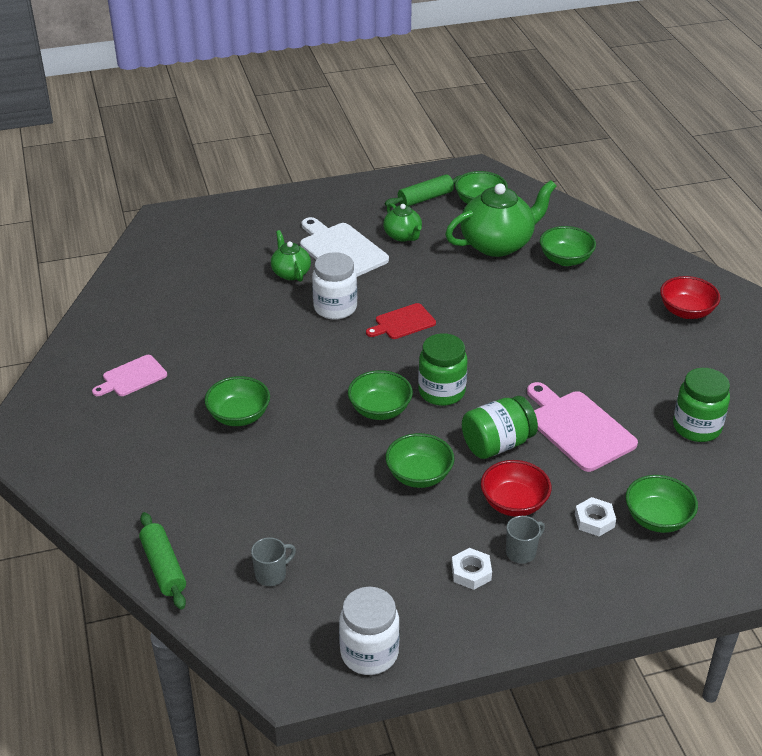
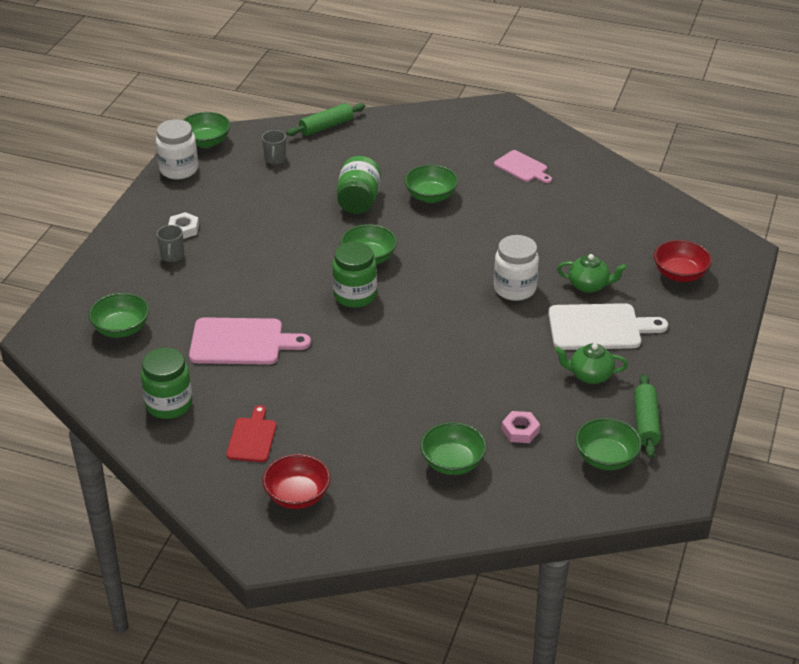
camera: 125 degrees right, 0 degrees up
(132, 377) = (522, 167): pink cutting board -> pink cutting board turned 135 degrees clockwise
(163, 567) = (326, 127): green rolling pin -> green rolling pin turned 45 degrees counterclockwise
(402, 322) = (459, 315): red cutting board -> red cutting board (252, 438)
(419, 475) = (285, 246): green bowl -> green bowl (206, 142)
(497, 444) = (272, 295): green jar -> green jar (358, 201)
(498, 244) = (520, 431): green teapot -> pink nut
(514, 503) = (213, 274): red bowl -> red bowl (680, 274)
(594, 520) = (156, 300): white nut -> none

